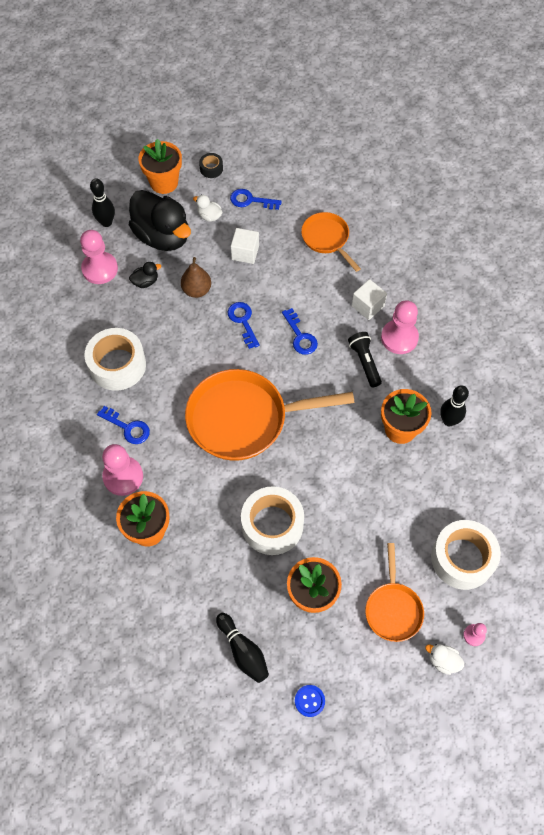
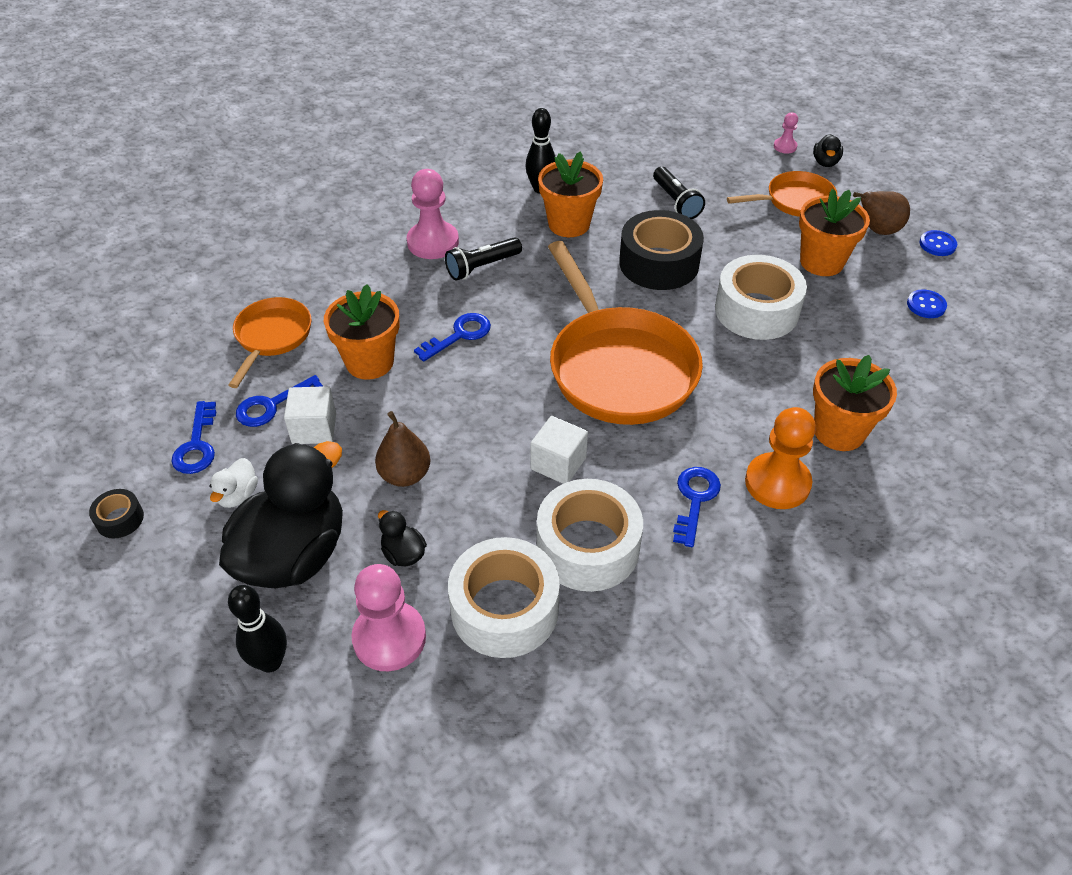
camera: 105 degrees left, 15 degrees down
(123, 476) = (777, 483): pink pawn -> orange pawn
(164, 182) = (157, 588): orange flower pot -> orange flower pot (369, 362)
(243, 321) = (451, 403): blue key -> blue key (272, 405)
(243, 651) = (926, 305): black bowling pin -> blue button
(327, 239) = (272, 337): orange pan -> orange pan turned 150 degrees clockwise
(339, 659) = (877, 230): none -> brown pear
(340, 477) = (659, 263): none -> black tape
(367, 306) = (388, 277): white cube -> white cube (558, 463)
(411, 514) = (676, 202): none -> black flashlight
(443, 661) = (825, 162): white duck -> black duck
(462, 558) = (707, 162): white tape -> white tape (504, 609)

